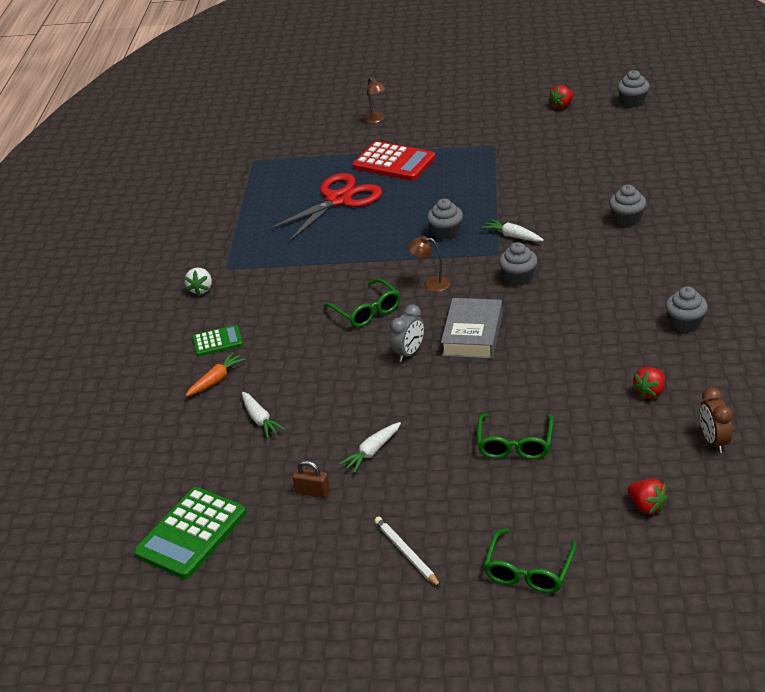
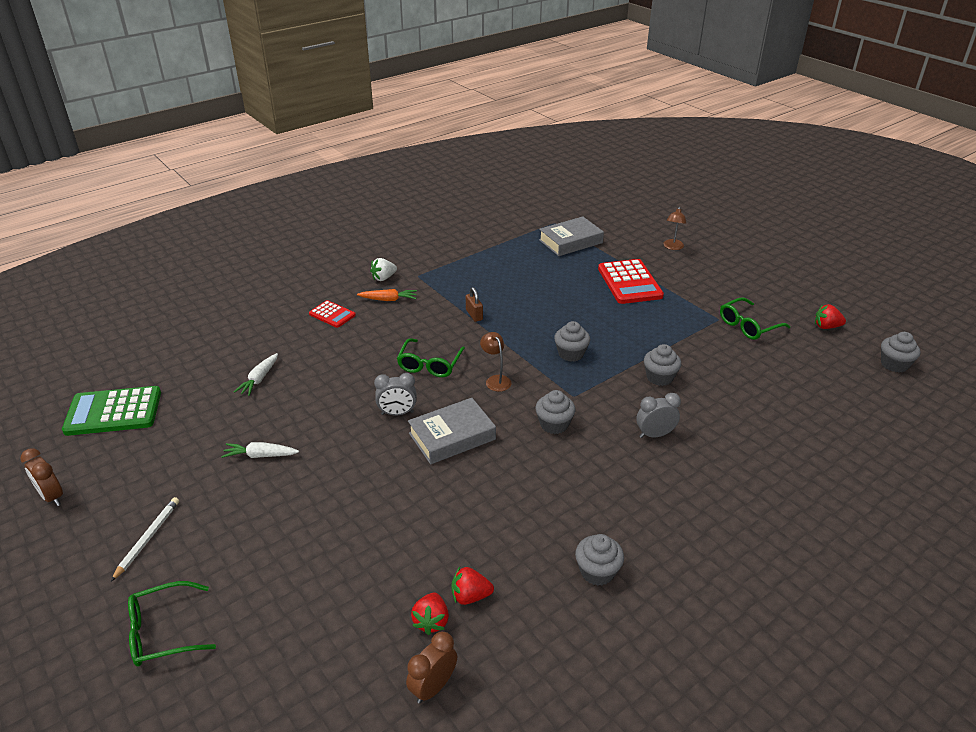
camera: 45 degrees right, 0 degrees up
(216, 380) = (288, 336): orange carrot -> orange carrot (388, 299)
(217, 341) = (332, 315): green calculator -> red calculator
(276, 607) = (52, 496): none -> brown clock
(295, 164) = (570, 241): none -> grey book
(313, 492) = (193, 448): brown padlock -> brown padlock (474, 315)
(339, 200) = (551, 282): red scissors -> none
(513, 236) = (607, 392): white carrot -> none
(515, 444) = (326, 537): green glasses -> green glasses (748, 326)
(583, 236) = (655, 434): none -> grey clock
(627, 219) = (712, 450): grey cupcake -> grey cupcake (659, 377)
(647, 506) = (300, 678): red strawberry -> red strawberry (431, 621)

